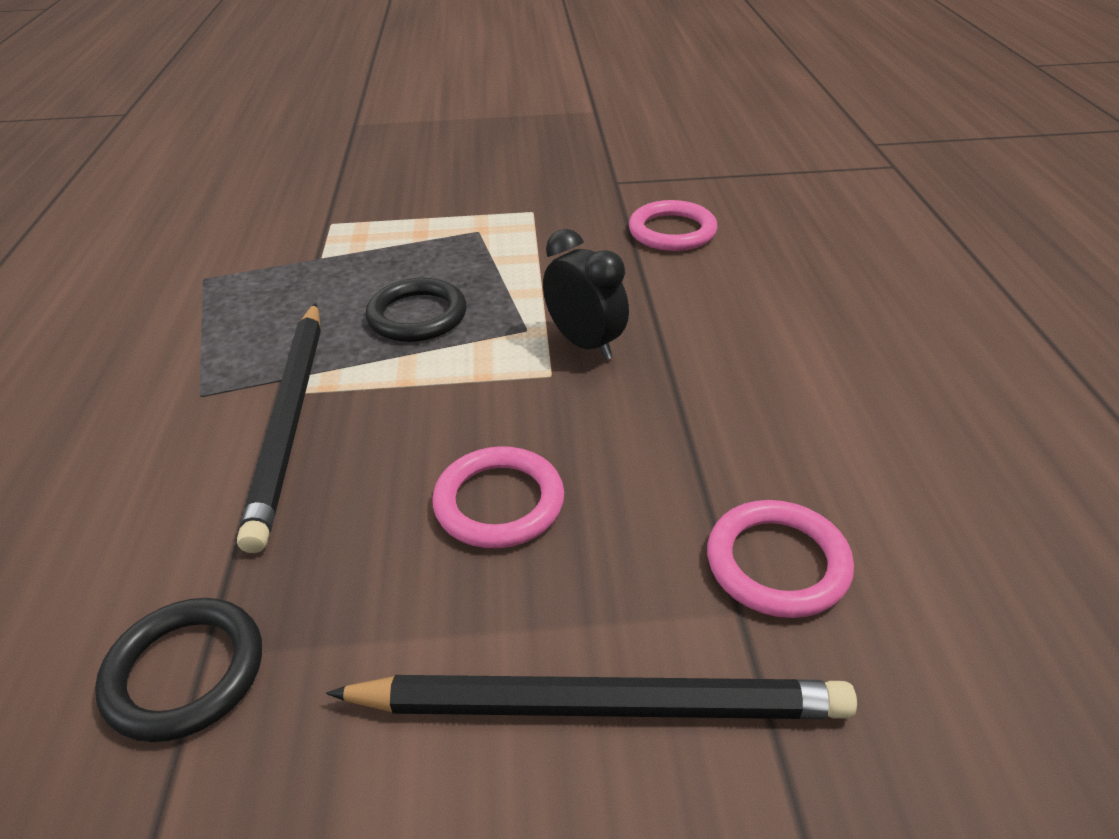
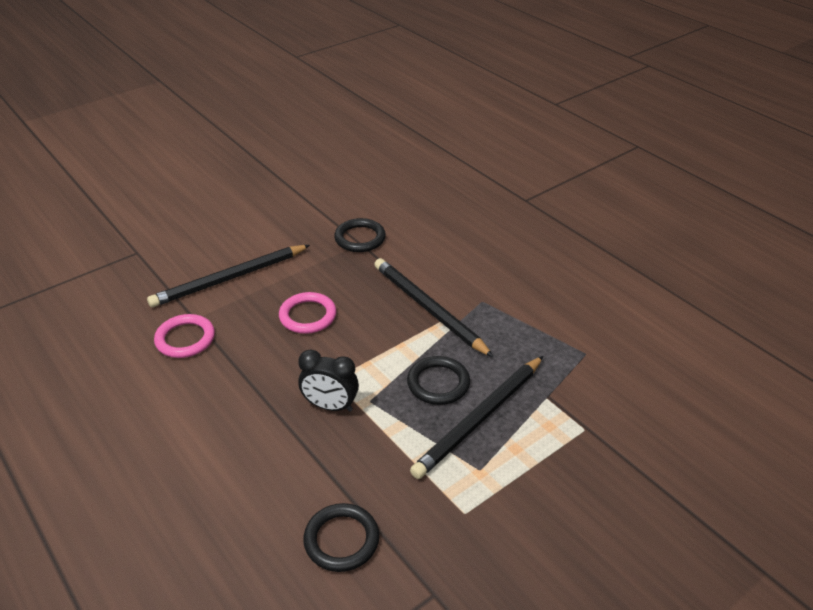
camera: 145 degrees right, 0 degrees up
(419, 266) = (480, 418): none -> black pencil
(672, 231) = (341, 540): pink ring -> black ring

